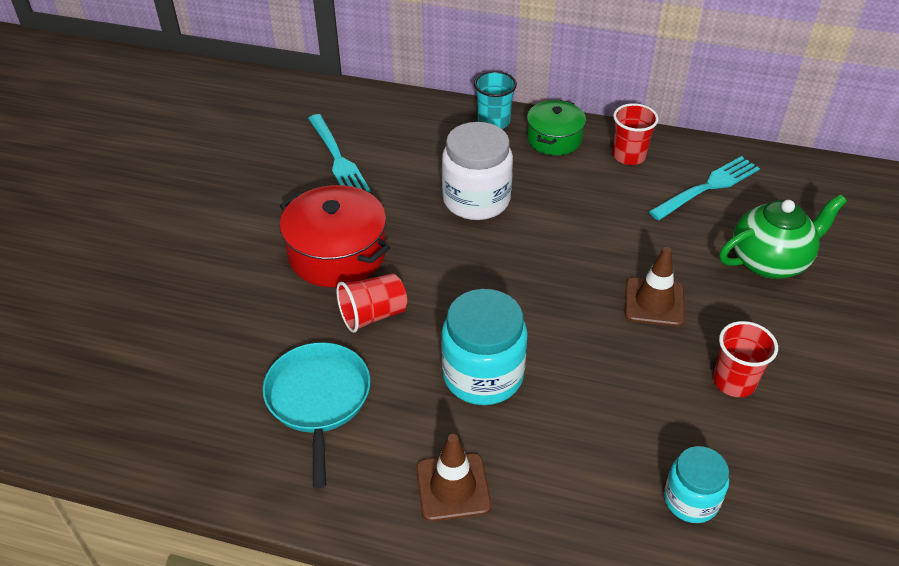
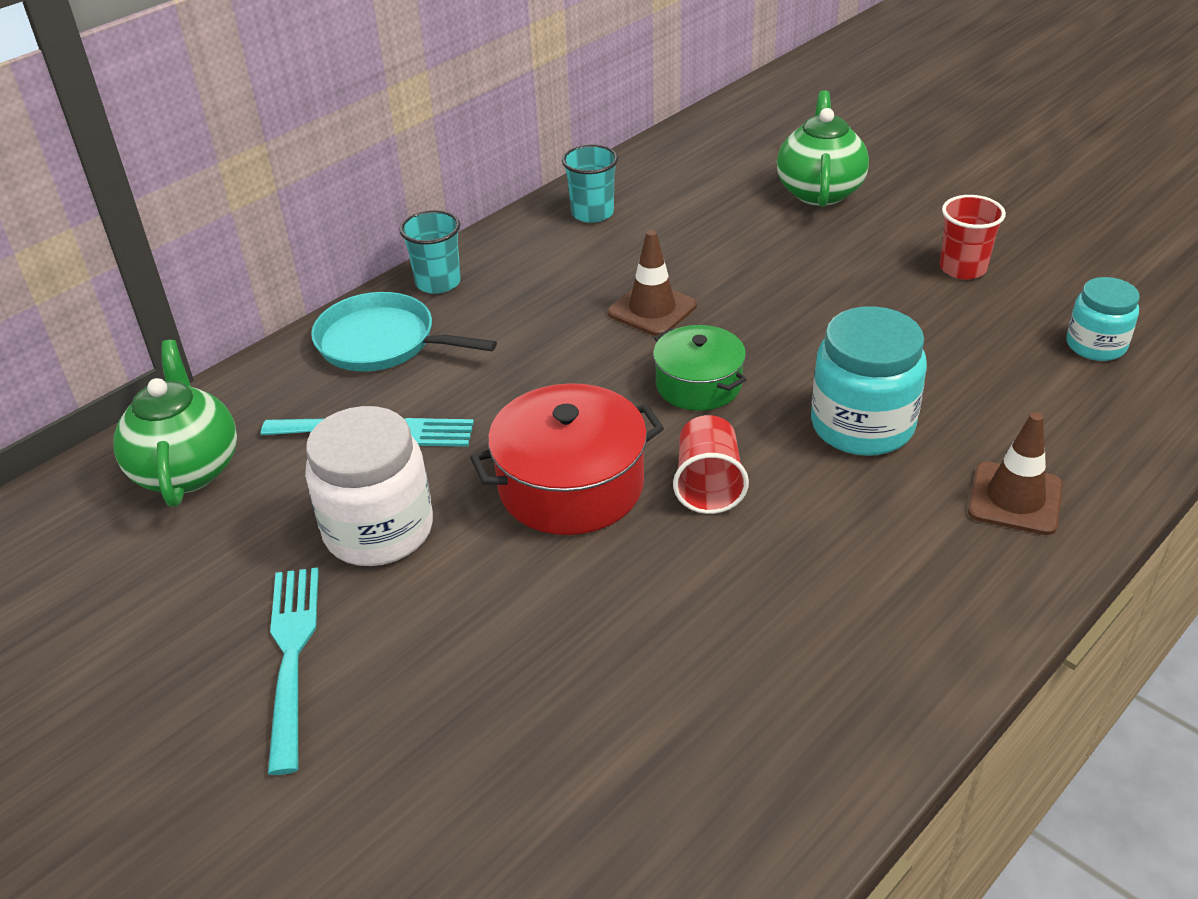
camera: 60 degrees left, 5 degrees down
(269, 107) = (187, 469): none -> green teapot
(318, 399) = (825, 574): turquoise pan -> turquoise pan (382, 342)
(476, 200) = (569, 340): white jar -> white jar (378, 530)
(554, 139) = (515, 250): green pot -> green pot (698, 385)
(629, 156) = (592, 213): red cup -> turquoise cup
(654, 302) = (828, 276): brown traffic cone -> brown traffic cone (652, 309)
(707, 187) = (686, 185): turquoise fork -> turquoise fork (292, 656)

